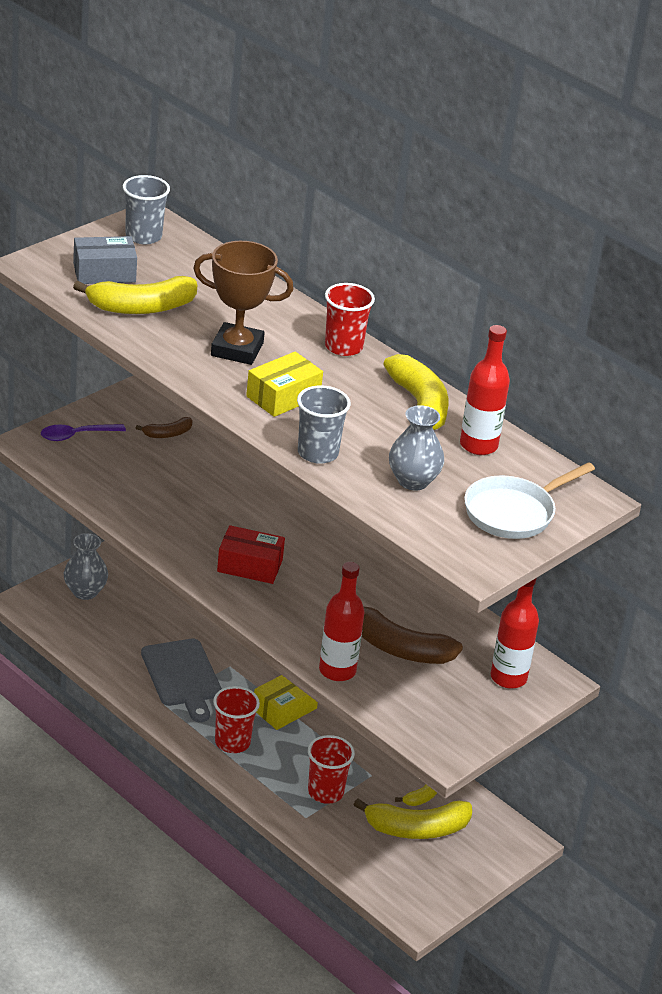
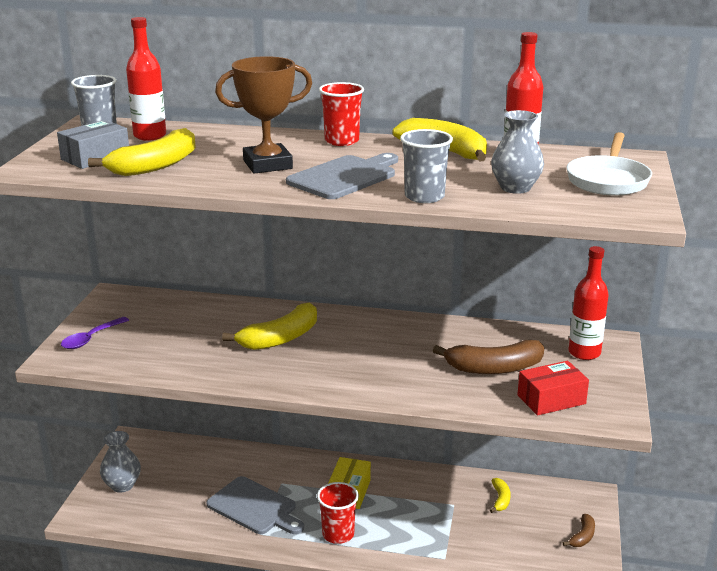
camera: 30 degrees left, 10 degrees down
(168, 434) = (163, 310): brown banana -> brown banana (582, 536)
(250, 566) = (325, 365): red box -> red box (551, 399)
(283, 397) = (345, 177): yellow box -> grey cutting board
(325, 792) = (438, 533): red cup -> none
(337, 670) = (475, 402): red bottle -> red bottle (150, 136)
(417, 829) = (522, 524): yellow banana -> yellow banana (280, 338)

